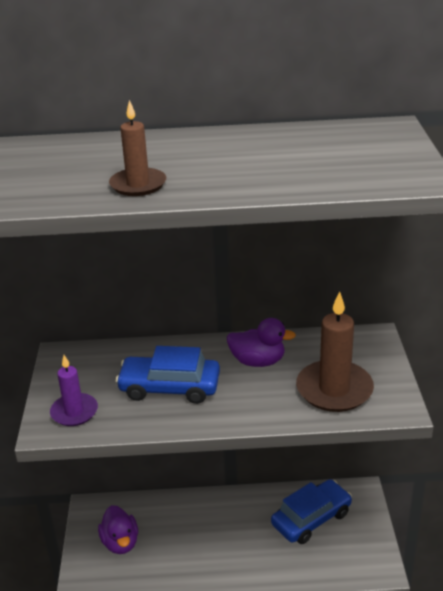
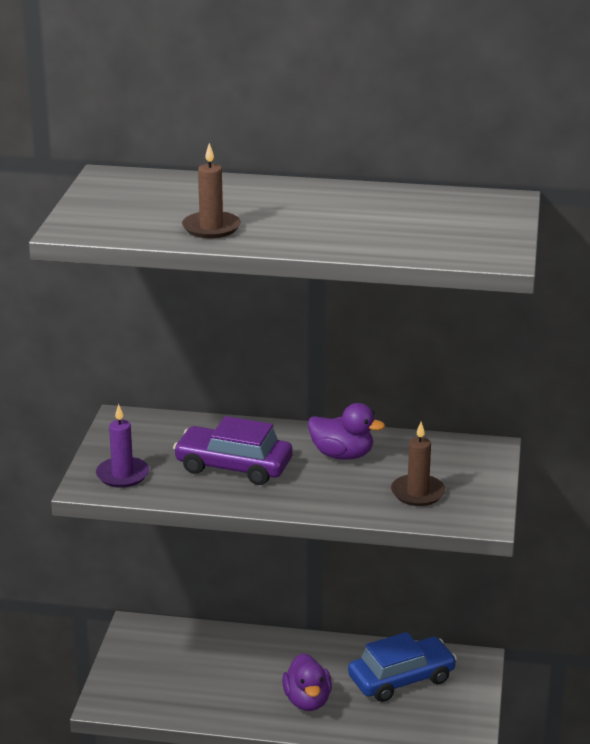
camera: 10 degrees right, 5 degrees down
(120, 542) = (162, 667): purple duck -> purple duck (307, 701)
(169, 387) = (233, 466): blue car -> purple car
(334, 389) = (417, 493): brown candle -> brown candle, size x0.61

